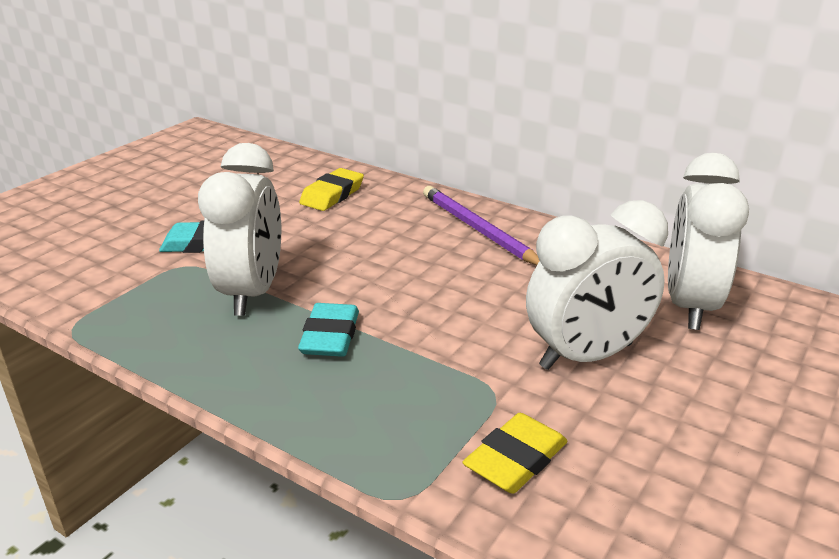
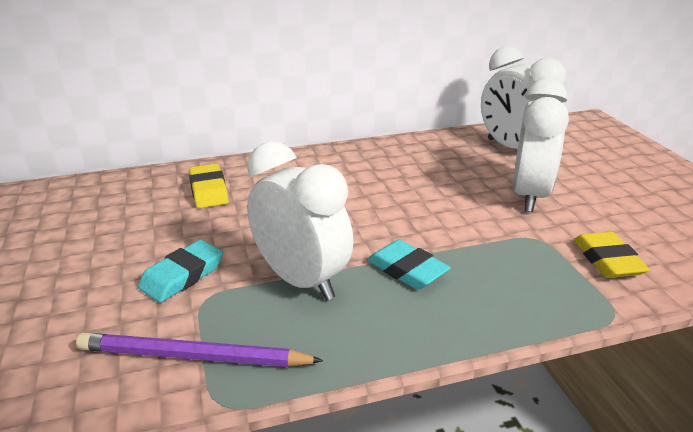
camera: 50 degrees left, 0 degrees up
(477, 229) = (347, 164): purple pencil -> purple pencil (193, 357)

